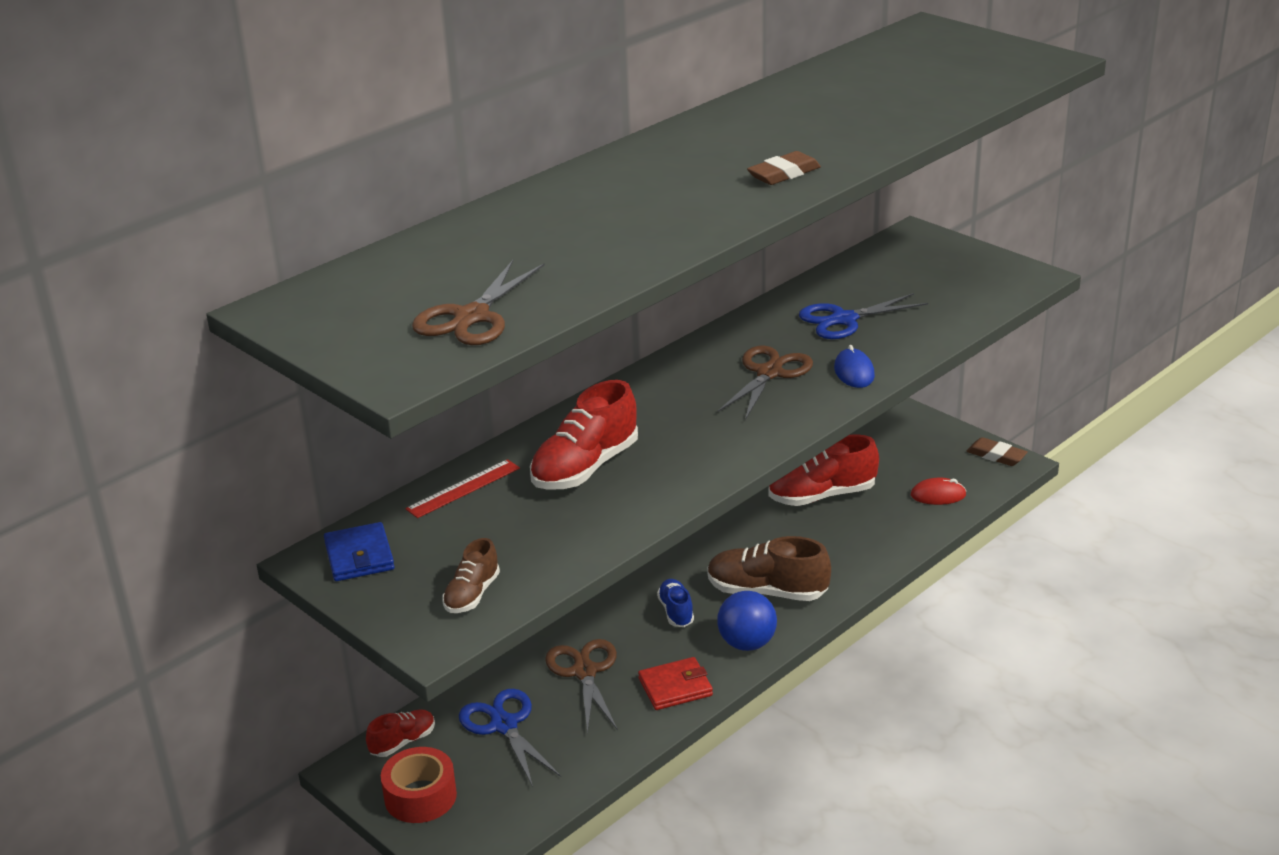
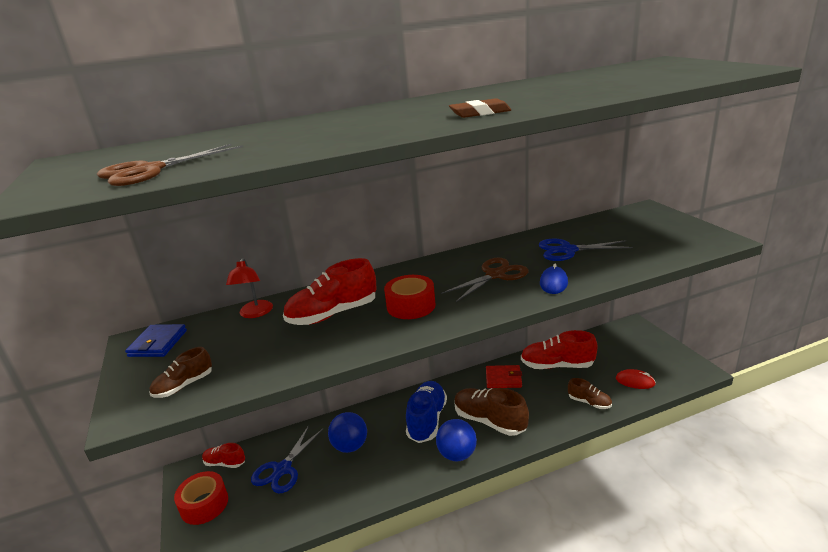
camera: 25 degrees right, 5 degrees down
(403, 742) = (225, 463): red shoe -> red shoe turned 150 degrees counterclockwise
(463, 488) = (255, 313): red ruler -> red lamp
(504, 725) = (282, 469): blue scissors -> blue scissors turned 150 degrees counterclockwise
(584, 672) = (350, 446): brown scissors -> blue ball
(675, 687) = (395, 473): red wallet -> red wallet (503, 378)
(676, 612) = (427, 420): blue shoe -> blue shoe, size x1.81
(686, 436) = (411, 306): none -> red tape
(890, 536) = (589, 402): none -> brown shoe
(996, 455) = (687, 363): brown eraser -> none

